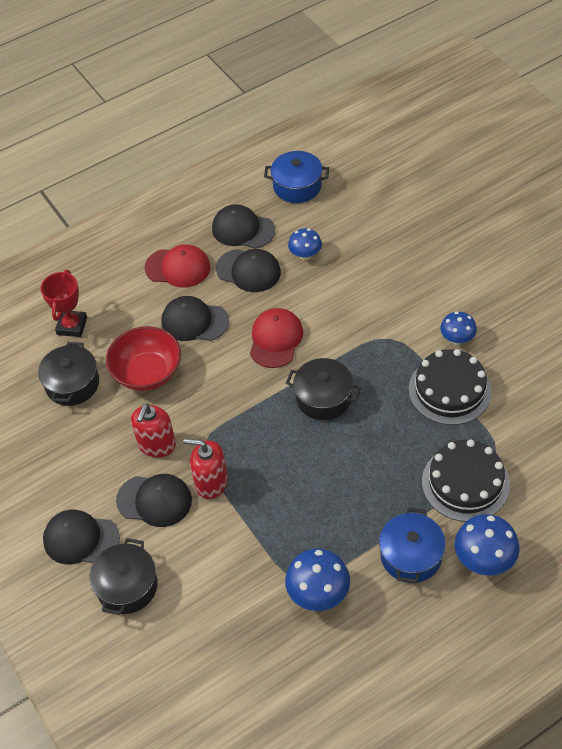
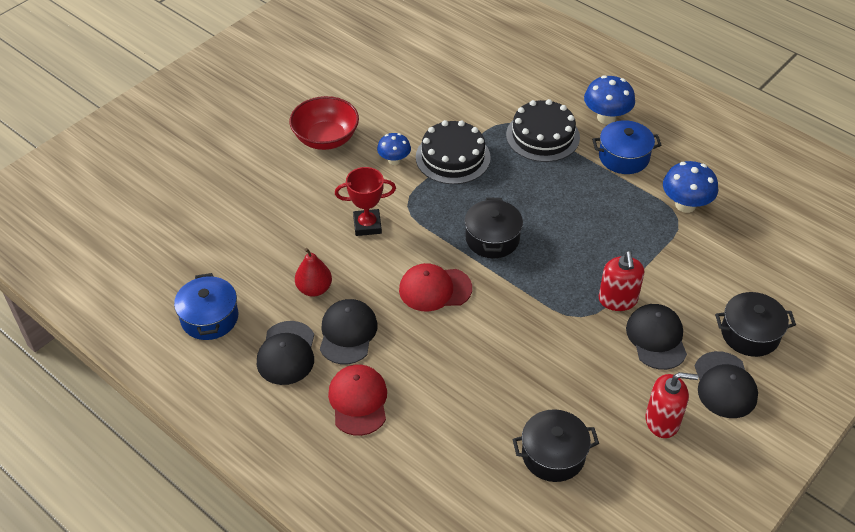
camera: 110 degrees left, 5 degrees down
(72, 326) = (474, 484): red trophy -> red trophy (367, 225)
(147, 373) = (513, 388): red bowl -> red bowl (326, 138)
(157, 445) = (596, 354): red soap dispenser -> red soap dispenser (662, 421)
(194, 321) = (432, 364): black cap -> none
(305, 255) = (314, 289): blue mushroom -> red pear

